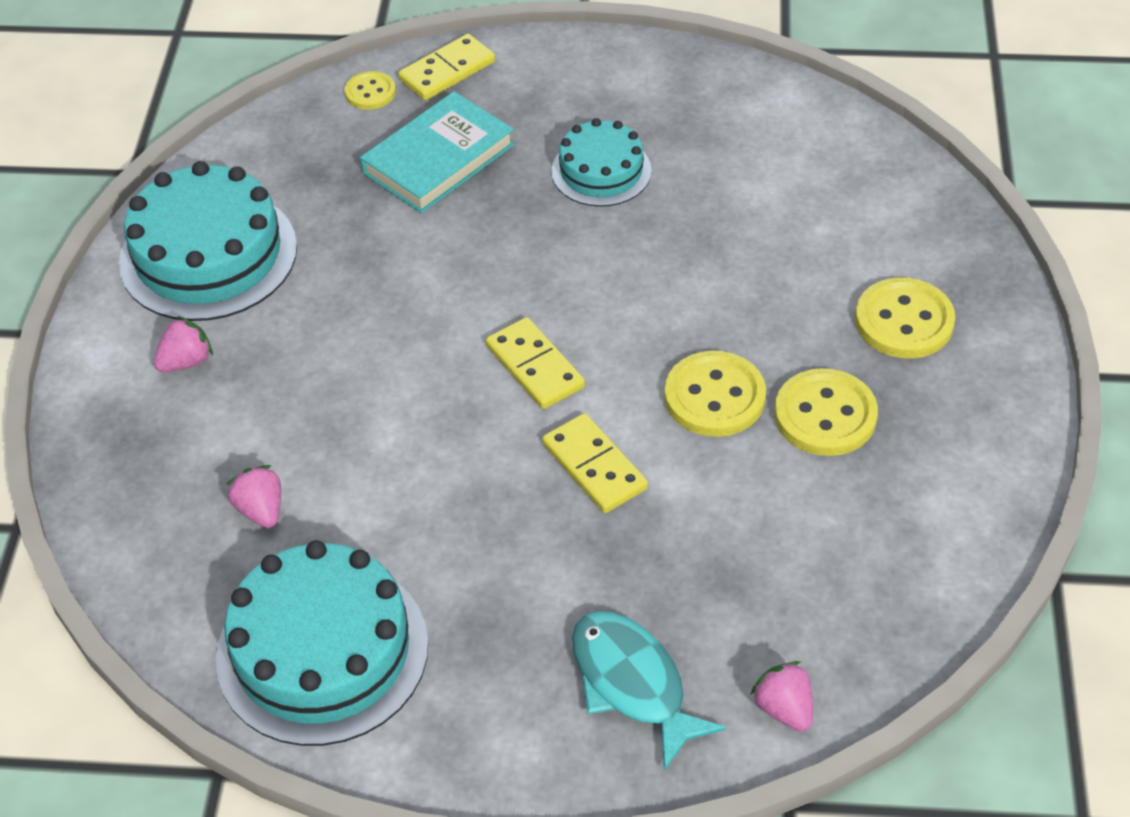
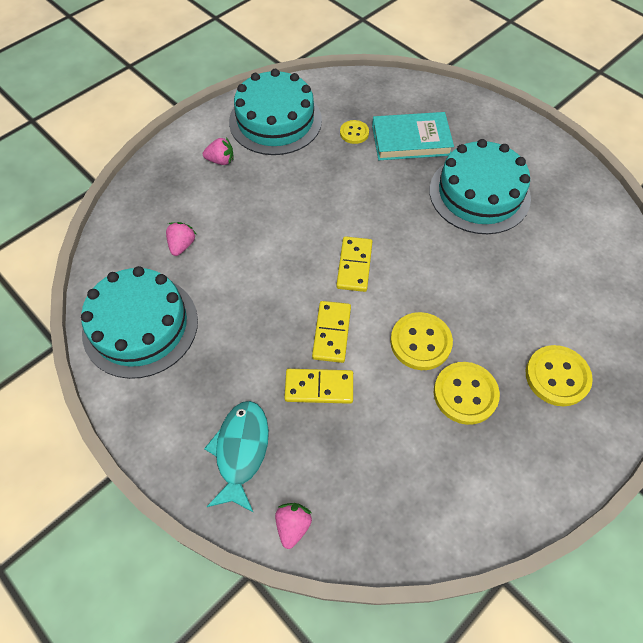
camera: 40 degrees right, 10 degrees up
(370, 92) = (412, 91): yellow button -> yellow button (354, 133)
(447, 71) = (456, 102): yellow domino -> yellow domino (319, 387)
(601, 171) = (479, 194): turquoise cake -> turquoise cake, size x1.71

